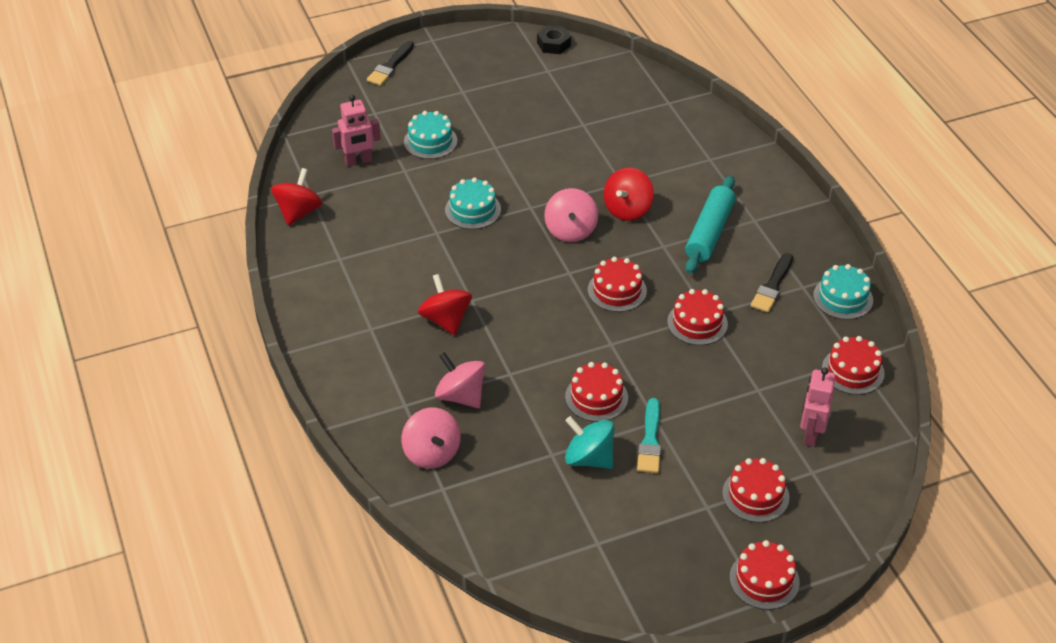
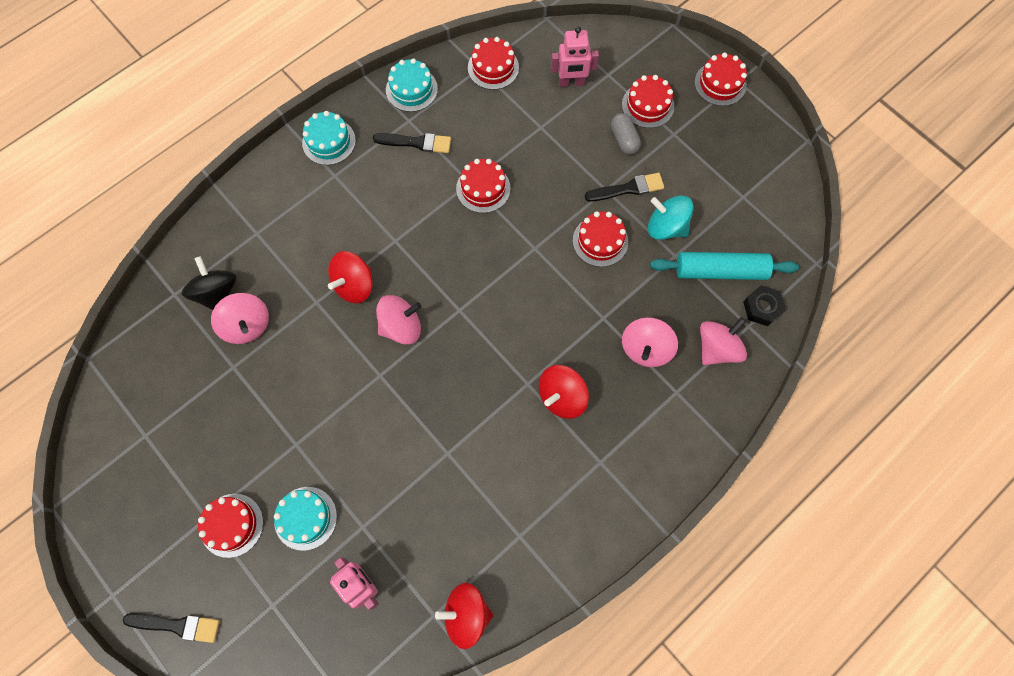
camera: 110 degrees left, 25 degrees up
(473, 210) = (402, 430): turquoise cake -> turquoise cake (329, 141)
(553, 44) = (92, 446): black nut -> black nut (762, 308)
(589, 458) = (666, 227): turquoise spinning top -> turquoise spinning top turned 105 degrees clockwise
(617, 290) = (467, 262): red cake -> red cake (231, 525)
(618, 138) = (247, 325): none -> pink spinning top
(627, 209) = (354, 285): red spinning top -> red spinning top turned 120 degrees clockwise
(650, 440) = (628, 188): turquoise brush -> black brush
(658, 126) = (217, 293): none -> black spinning top
(709, 232) = (364, 207): turquoise rolling pin -> turquoise rolling pin (720, 271)
(715, 457) = (624, 139): none -> grey capsule

